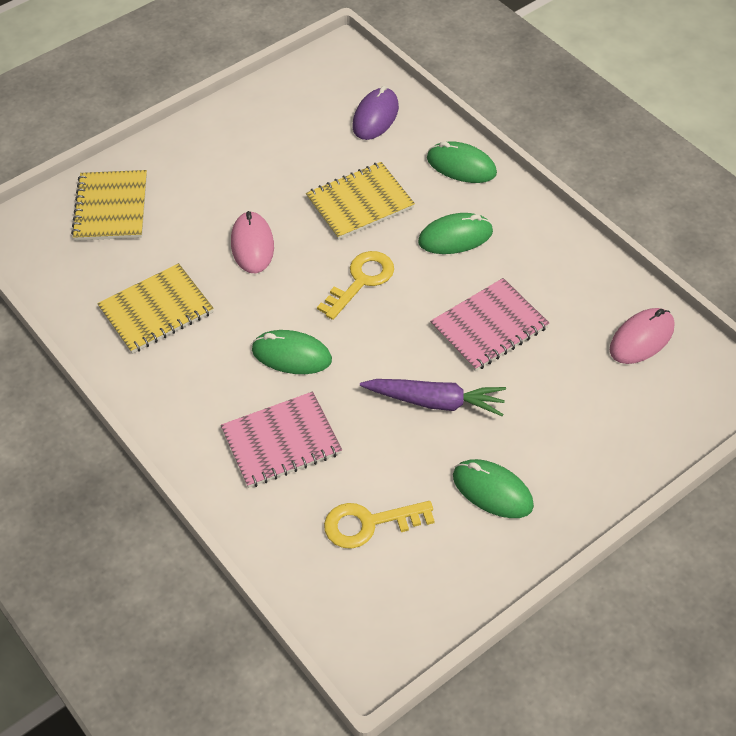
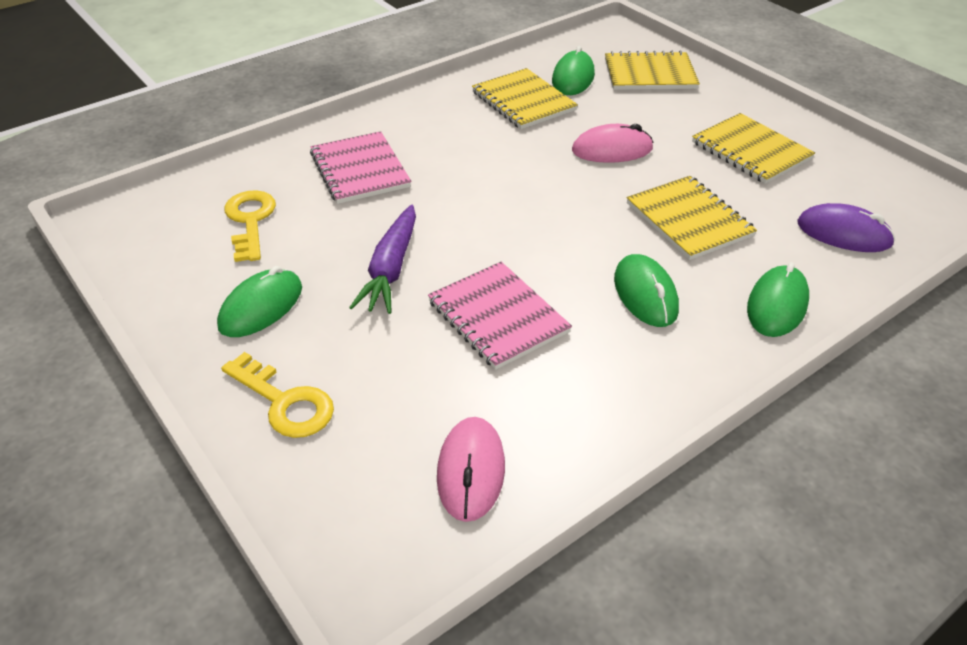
camera: 90 degrees right, 10 degrees down
(258, 152) = (751, 151): none -> yellow notebook
(291, 355) = (464, 175): green mouse -> green mouse (573, 78)
(361, 281) = (567, 219): yellow key -> yellow key (285, 402)
(641, 338) = (471, 471): pink mouse -> pink mouse turned 45 degrees clockwise

